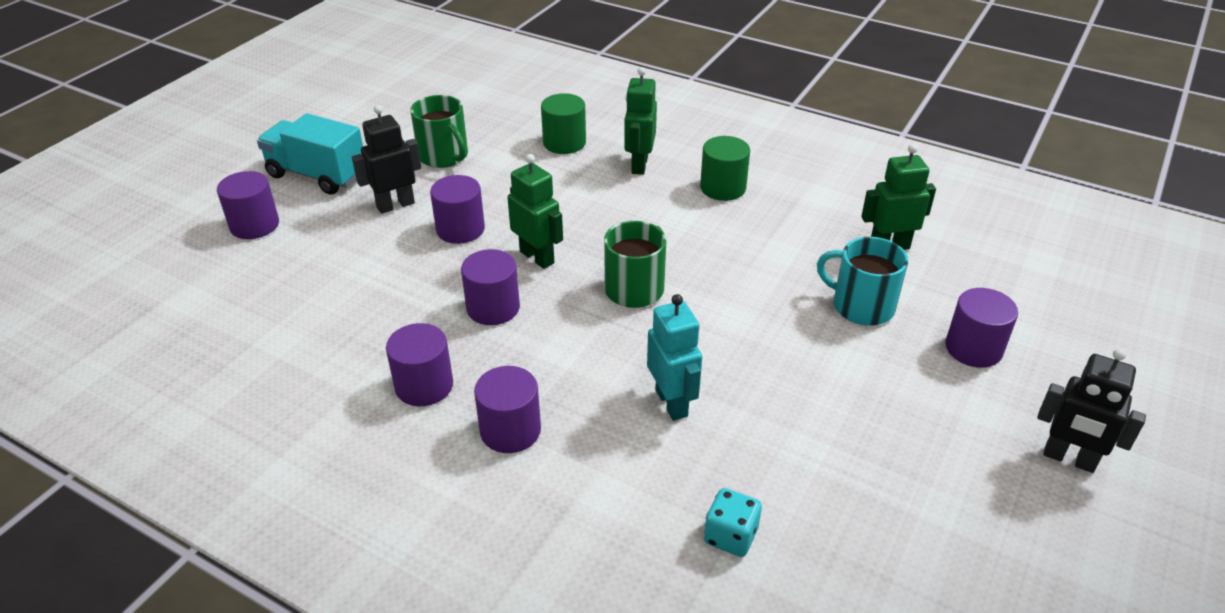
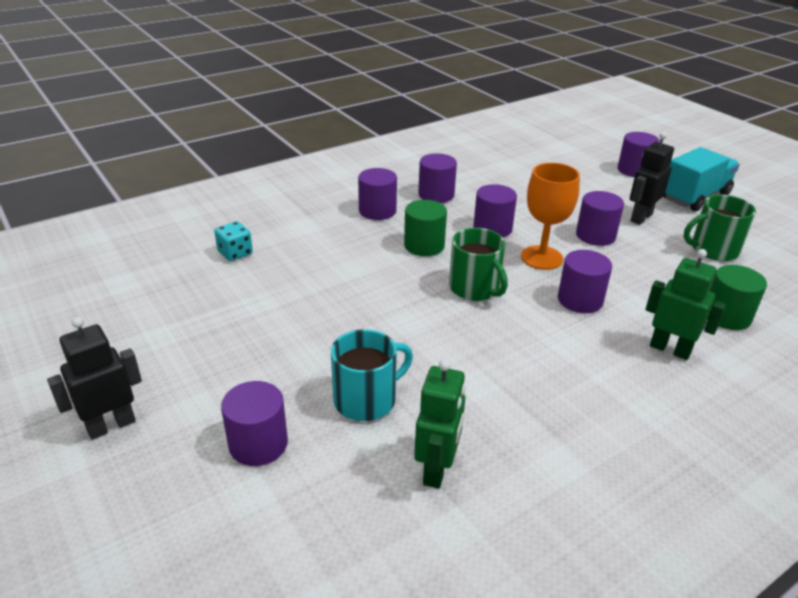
camera: 115 degrees right, 5 degrees down
(395, 205) = (641, 217): black robot -> black robot turned 135 degrees counterclockwise
(537, 257) = (541, 258): green robot -> orange goblet
(602, 219) = (580, 300): none -> purple cylinder
(672, 403) = (348, 266): turquoise robot -> none
(723, 188) = (605, 390): green cylinder -> green cylinder (424, 245)

